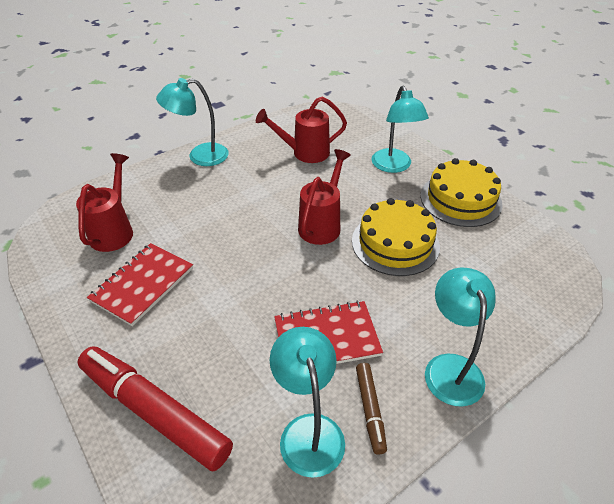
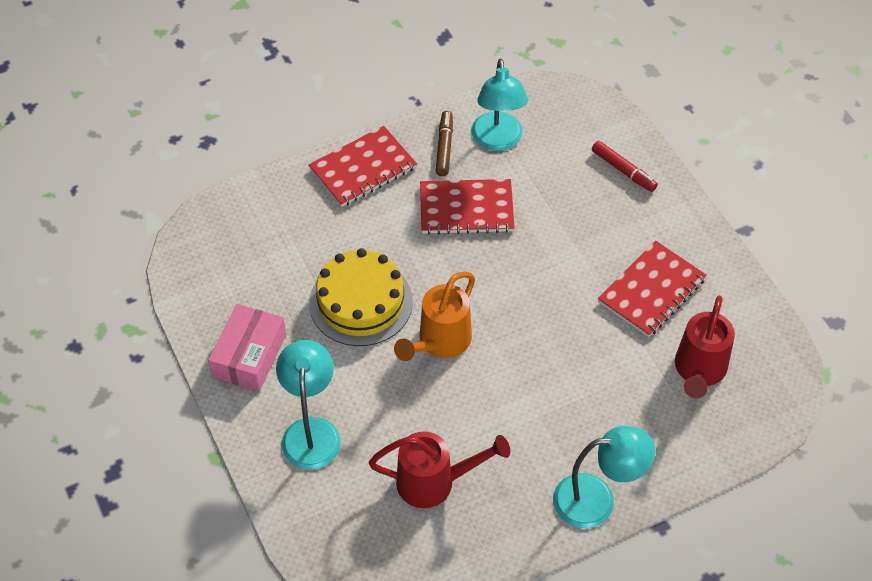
camera: 170 degrees left, 10 degrees up
(154, 412) = (623, 170): red marker -> red marker, size x0.49
(322, 224) = (440, 342): red watering can -> orange watering can
(450, 367) = (363, 168): turquoise lamp -> red notebook
(460, 199) = (249, 355): yellow cake -> pink box

